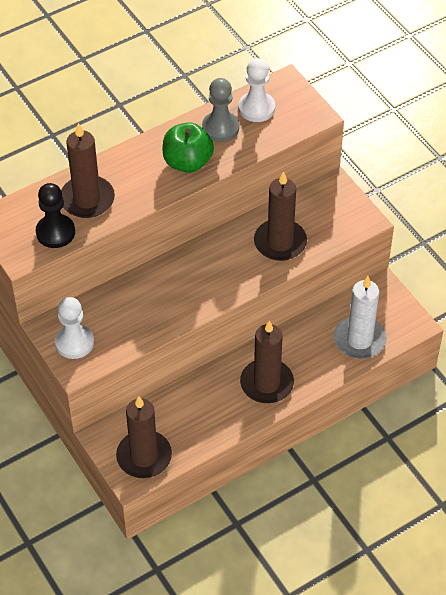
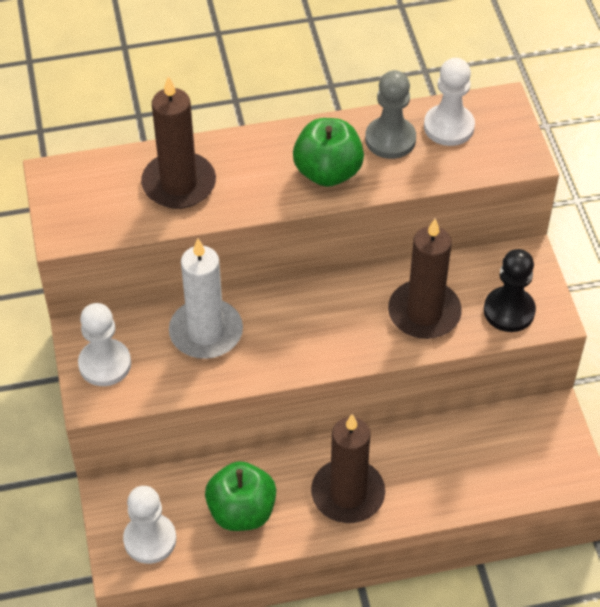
camera: 20 degrees right, 0 degrees up
(55, 232) = (120, 214): black pawn -> black pawn (509, 311)
(144, 456) = (150, 539): brown candle -> white pawn
(199, 418) = (242, 511): none -> green apple
(359, 340) = (494, 474): white candle -> white candle (206, 332)

